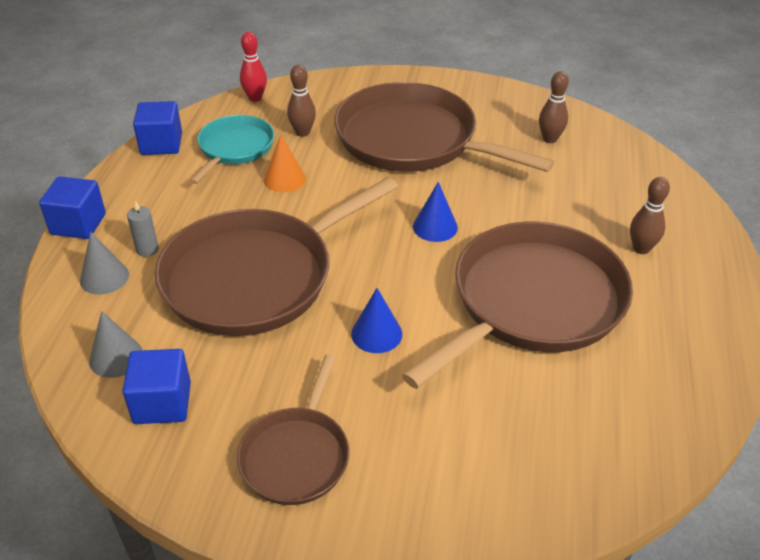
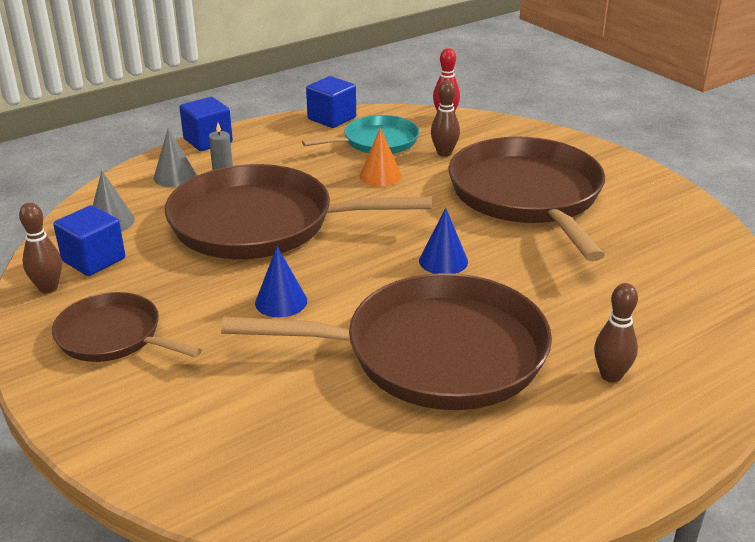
camera: 45 degrees right, 10 degrees down
(297, 455) = (113, 336): brown pan -> brown pan turned 60 degrees clockwise
(550, 139) = (664, 252): brown bowling pin -> brown bowling pin (48, 288)

